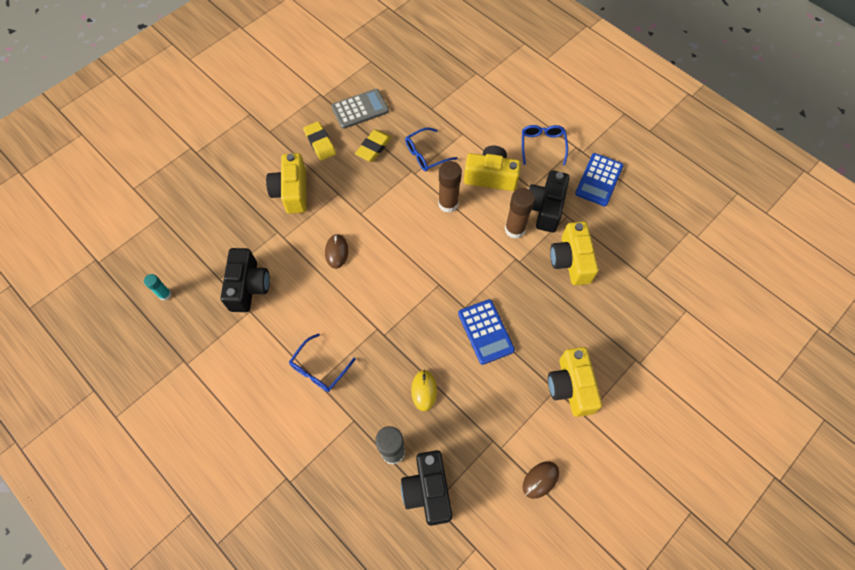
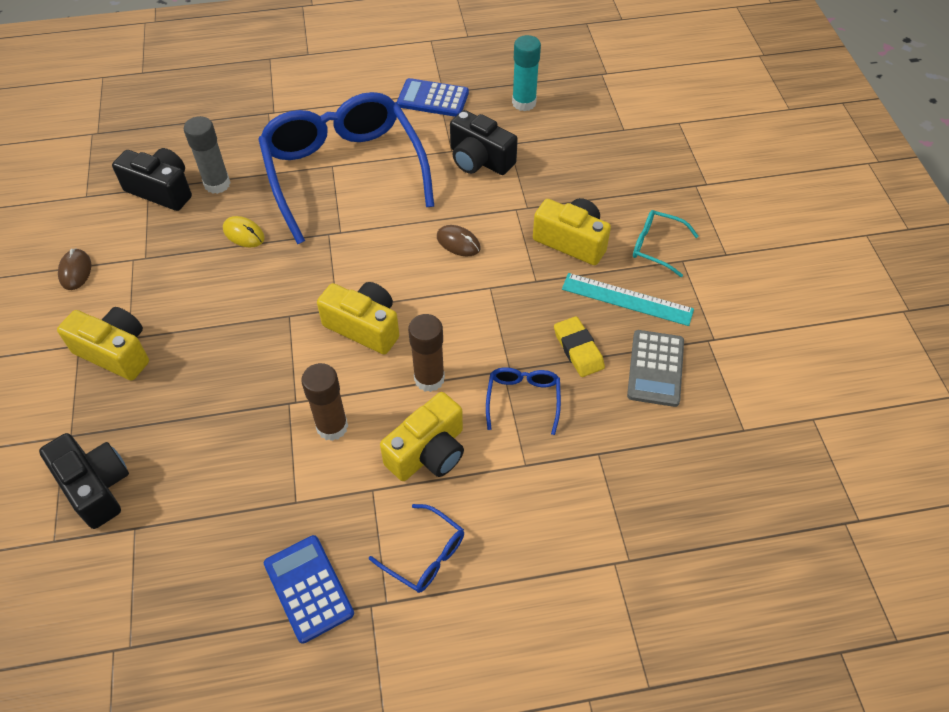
camera: 125 degrees right, 10 degrees down
(165, 295) = (524, 103): turquoise glue stick -> turquoise glue stick, size x1.73
(266, 148) = (656, 246): none -> turquoise glasses
(319, 369) = (344, 172): blue glasses -> blue glasses, size x2.48
(320, 143) = (627, 299): yellow eraser -> turquoise ruler
(485, 332) = (245, 316): blue calculator -> blue calculator (433, 99)
(545, 208) = (329, 483): black camera -> black camera (96, 487)
(571, 261) = (236, 459): yellow camera -> yellow camera (364, 327)

